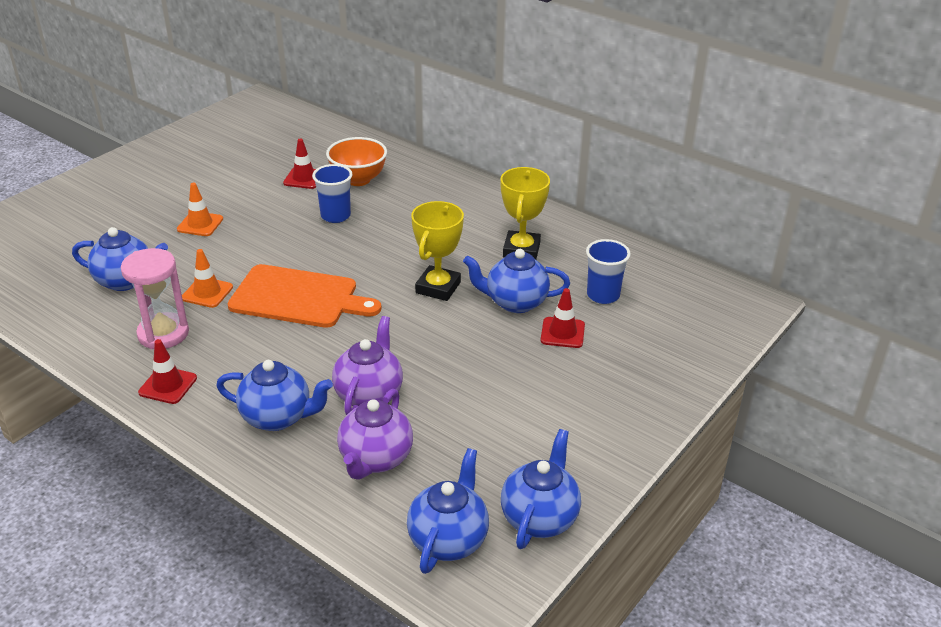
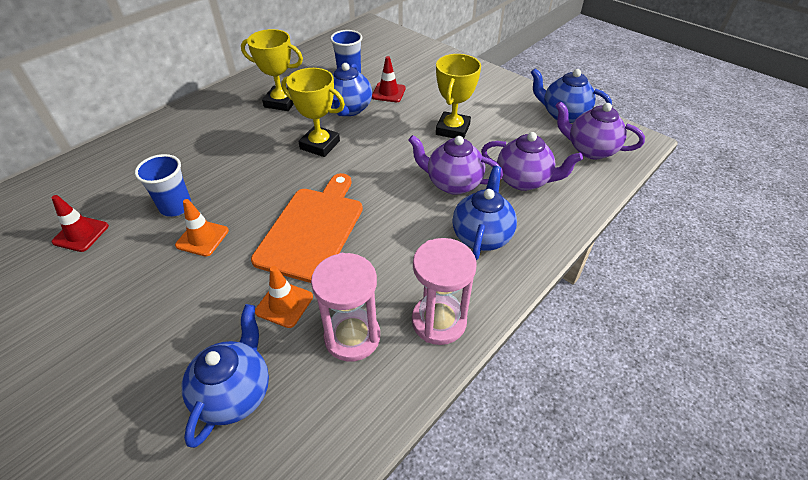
camera: 85 degrees left, 10 degrees up
(168, 385) = (439, 321): red traffic cone -> pink hourglass
(200, 224) = (133, 326): orange traffic cone -> orange traffic cone (202, 238)
(358, 180) = (112, 191): orange bowl -> none
(448, 539) = (590, 150): blue teapot -> purple teapot
(483, 394) = (452, 129): none -> yellow trophy

